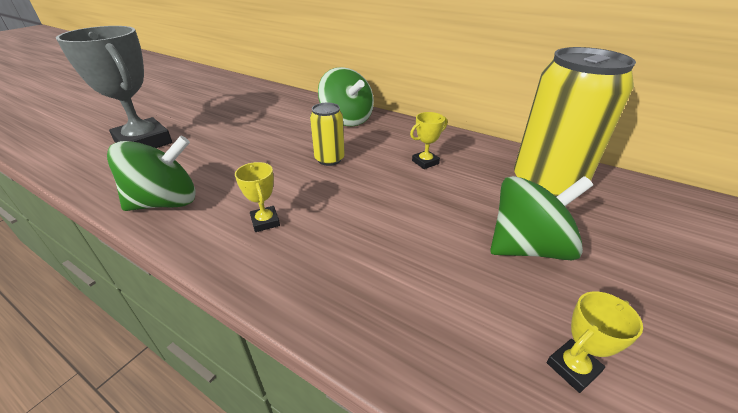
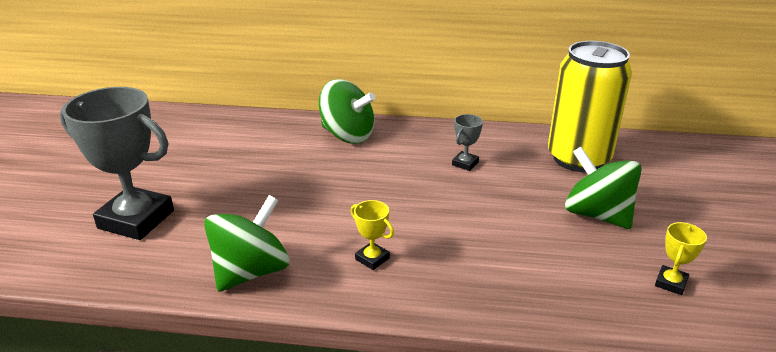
camera: 25 degrees left, 5 degrees down
(329, 159) = (372, 184): yellow can -> none
(425, 162) = (465, 163): yellow trophy -> grey trophy
(527, 247) = (597, 215): green spinning top -> green spinning top turned 90 degrees counterclockwise

